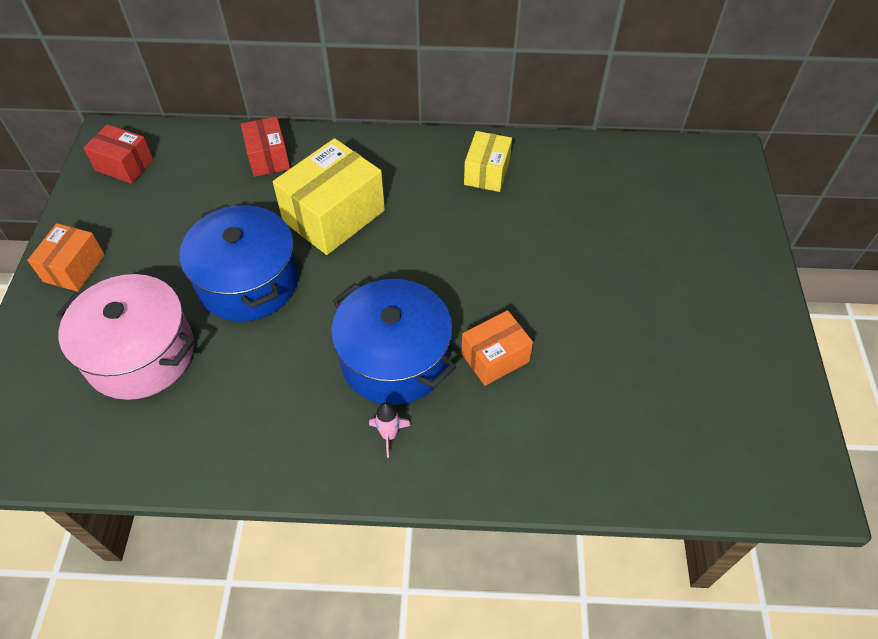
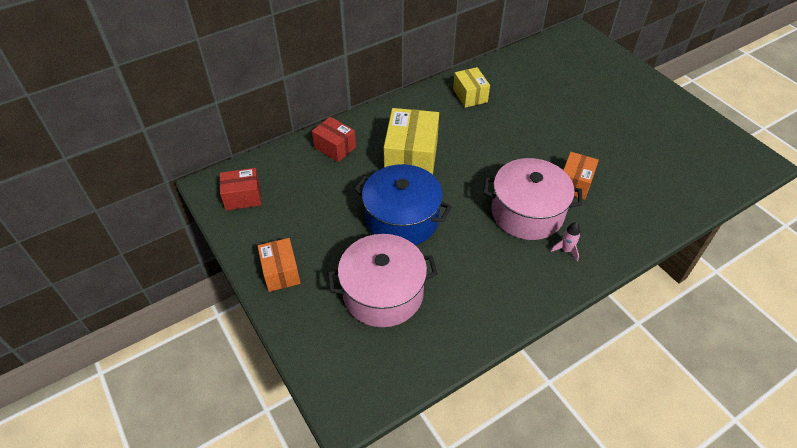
camera: 35 degrees left, 5 degrees down
(394, 359) = (527, 212): blue pot -> pink pot

